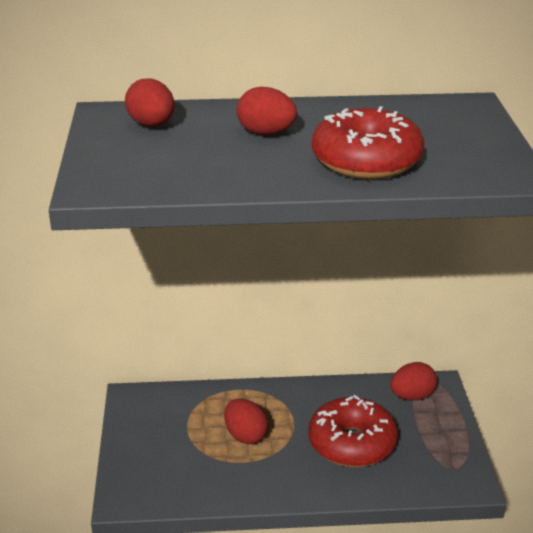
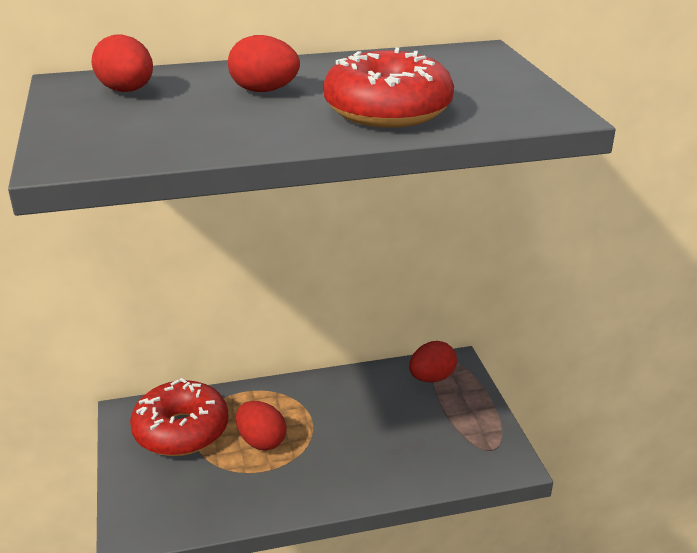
camera: 10 degrees left, 0 degrees up
(352, 443) = (379, 436): red donut -> red donut (181, 430)

